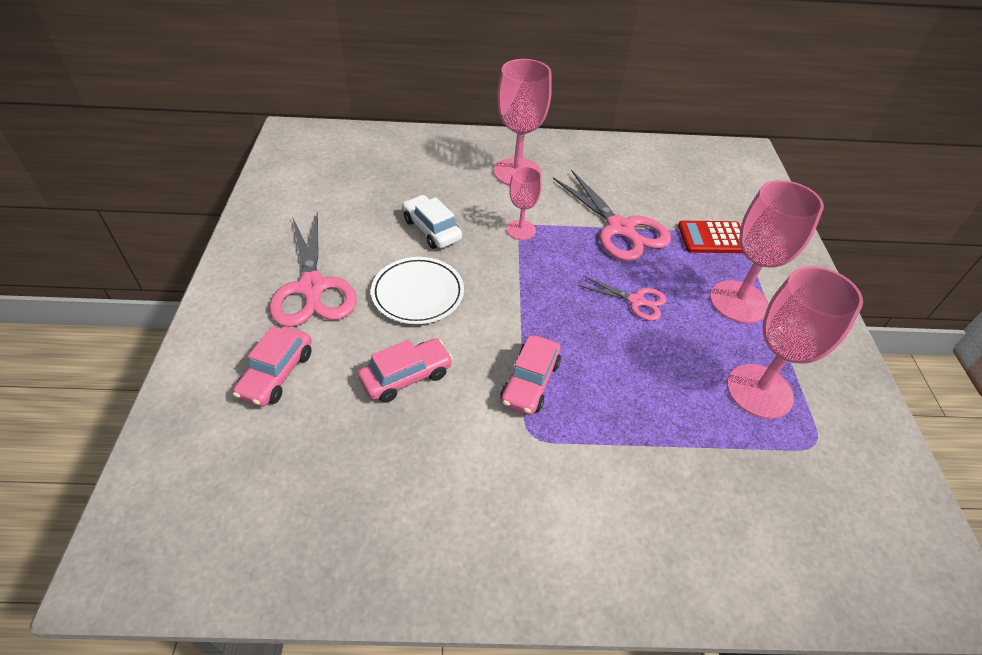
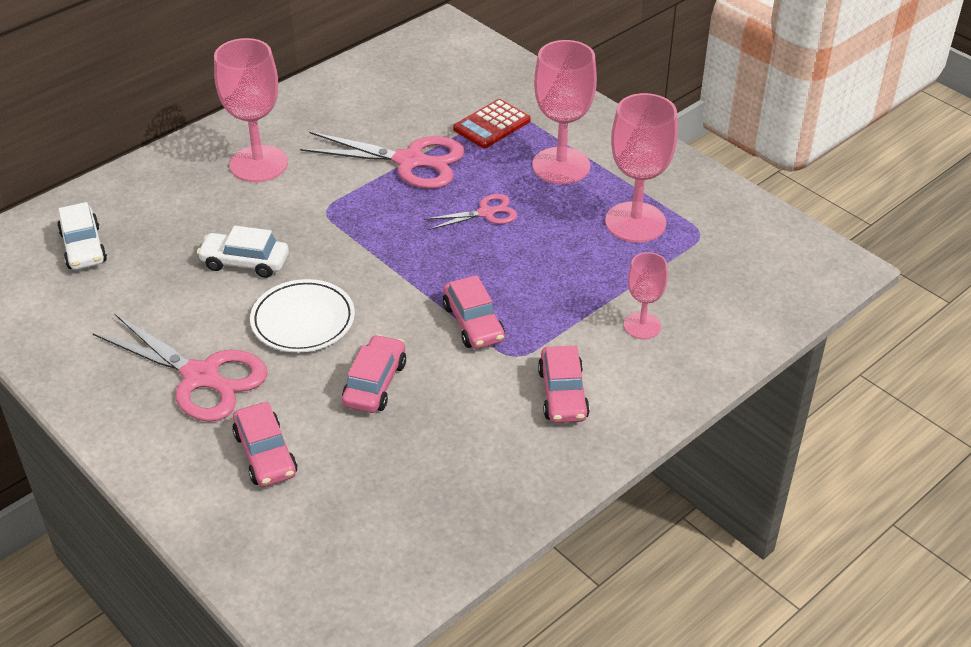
camera: 40 degrees left, 5 degrees down
(357, 163) = (83, 247): none -> white car
(521, 230) = (326, 214): pink goblet -> pink goblet (642, 326)
(532, 502) = (563, 394): none -> pink car

